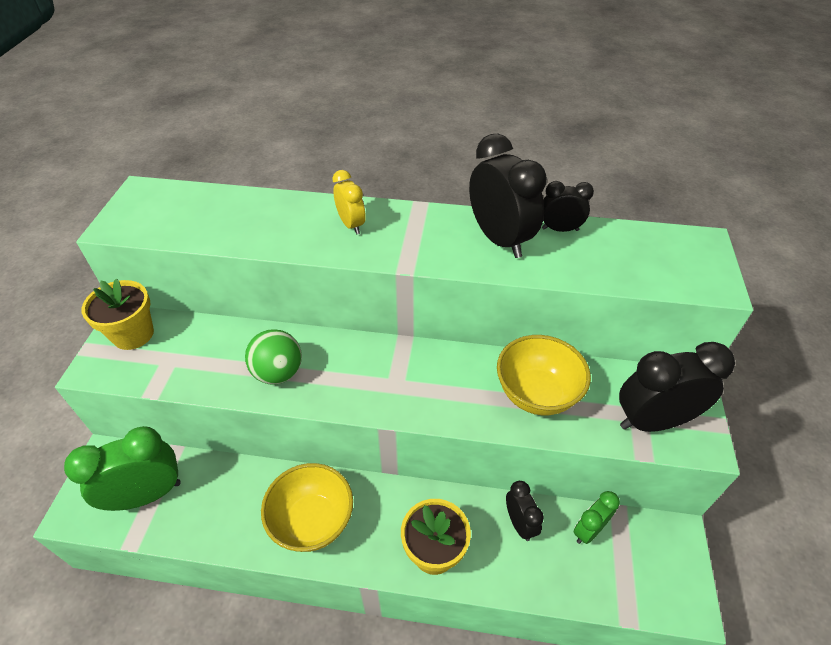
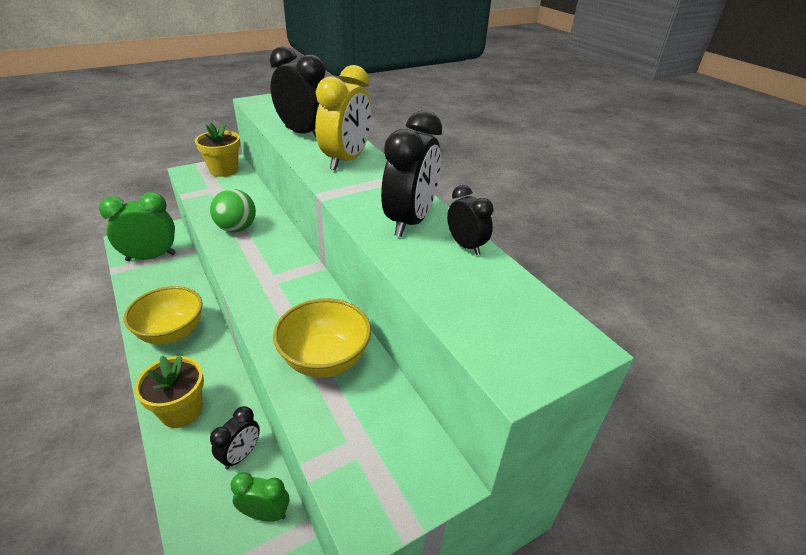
camera: 50 degrees right, 10 degrees down
(147, 495) = (151, 257): green clock -> green clock turned 45 degrees counterclockwise
(351, 225) = (346, 160): yellow clock -> yellow clock, size x1.82
(653, 421) = (362, 460): black clock -> black clock (303, 134)

